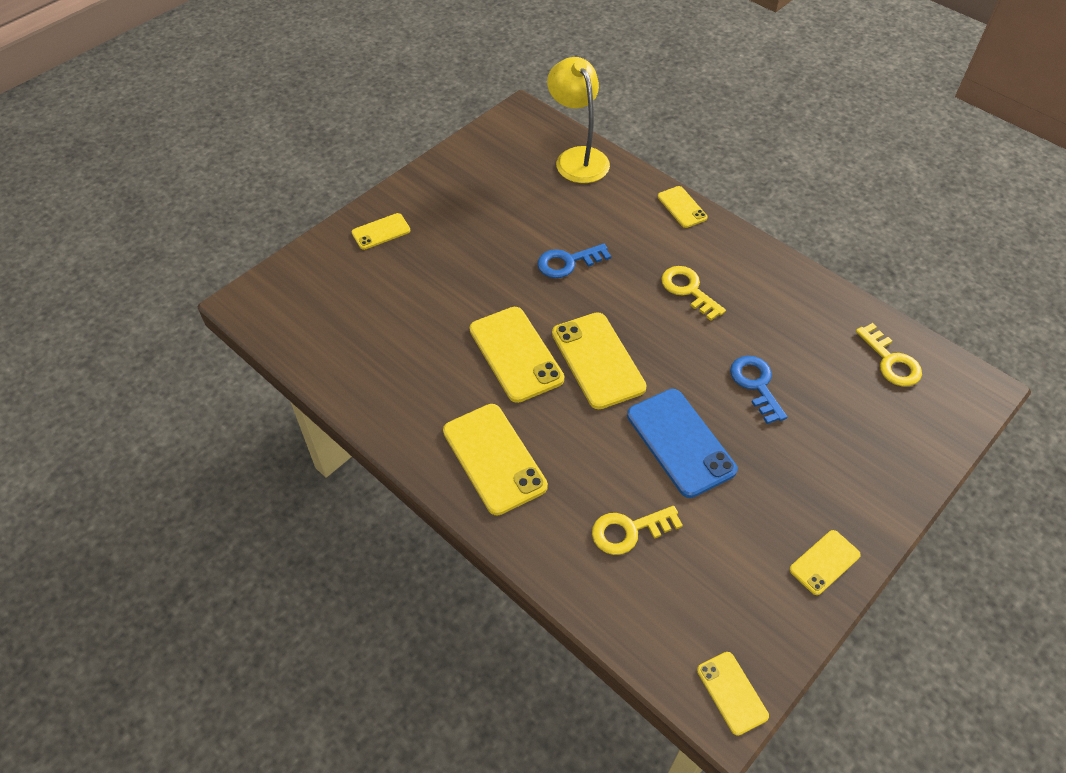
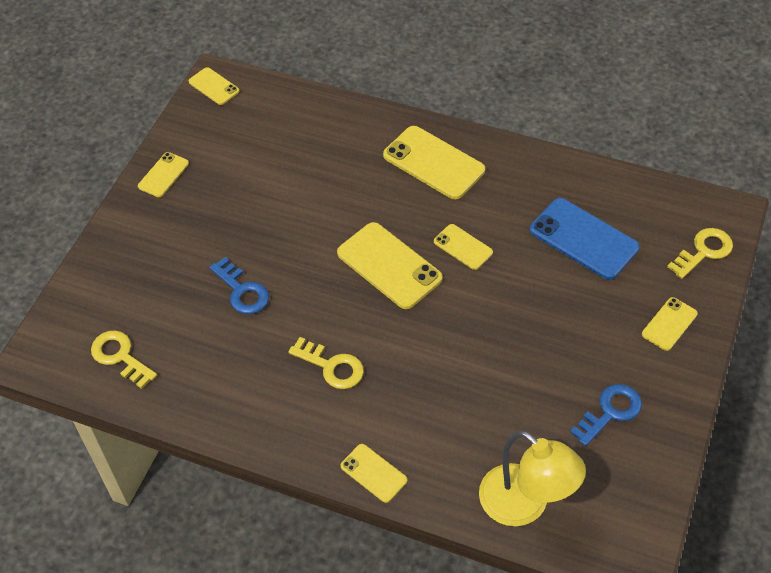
camera: 160 degrees right, 0 degrees up
(516, 354) = (463, 247): yellow phone -> yellow phone, size x0.55
(568, 262) = (464, 356): blue key -> blue key (610, 412)
(629, 531) = (311, 149): yellow key -> yellow key (703, 251)
(680, 442) = (293, 221): blue phone -> blue phone (583, 239)

